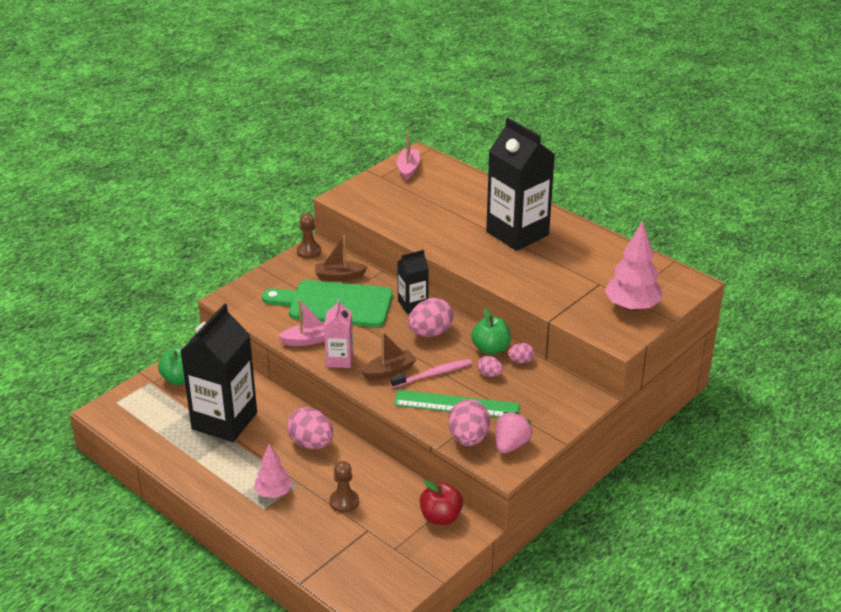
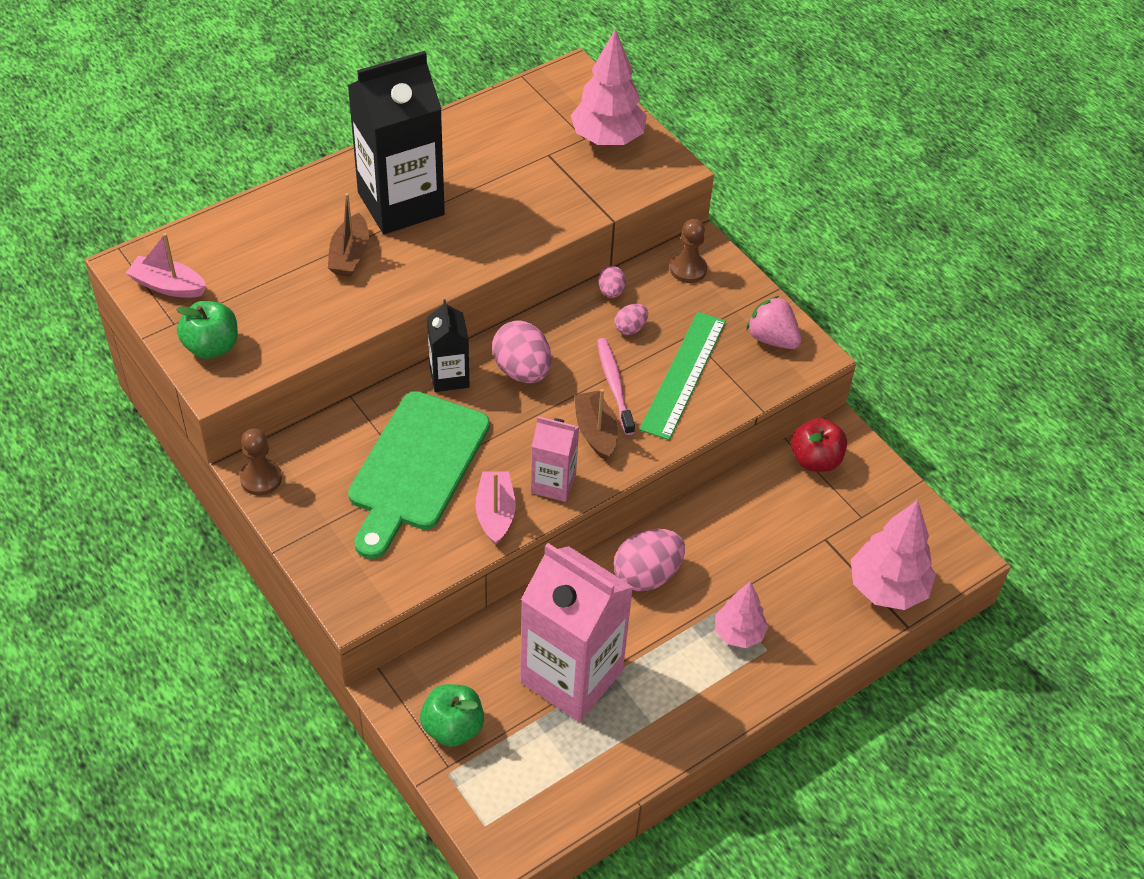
camera: 80 degrees left, 15 degrees up
(224, 421) = (571, 676): black carton -> pink carton
(331, 568) = (887, 588): none -> pink tree
(339, 276) = (346, 450): brown boat -> brown boat (349, 255)
(344, 502) = (770, 555): brown pawn -> brown pawn (688, 269)
(468, 438) = (752, 376): pink egg -> none
(491, 349) = (577, 315): green apple -> green apple (211, 346)

